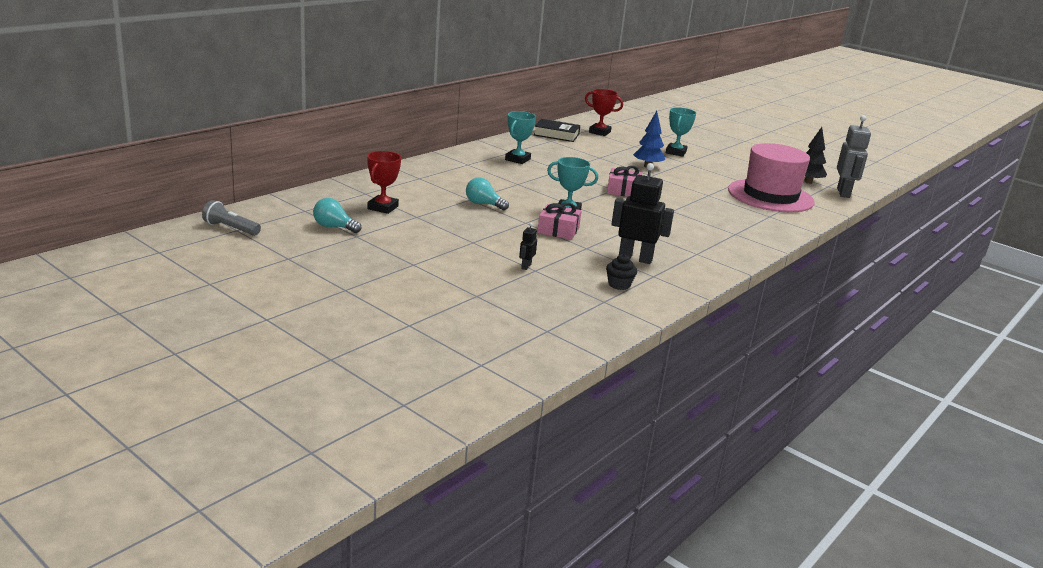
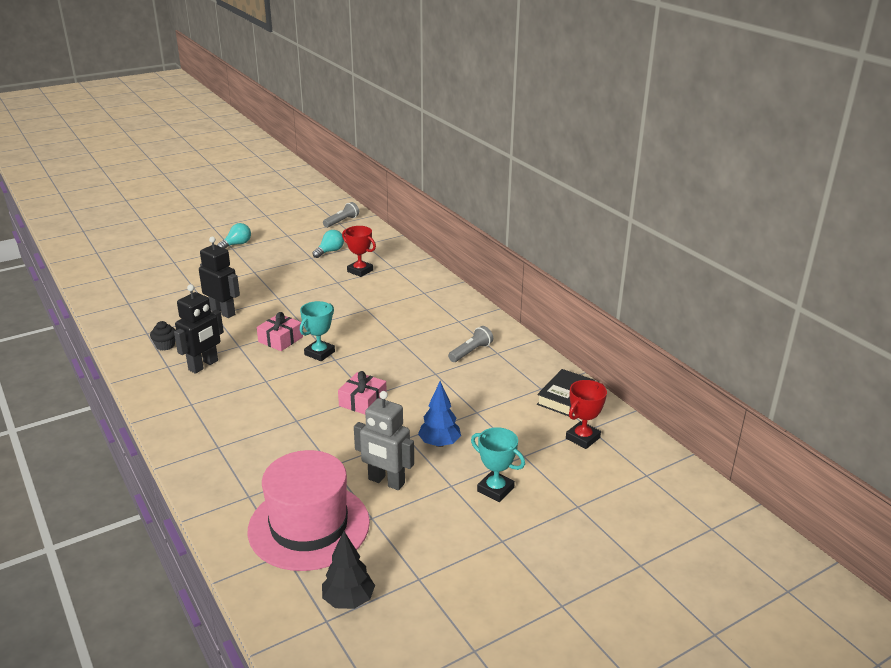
camera: 110 degrees right, 5 degrees up
(483, 204) = (352, 313): turquoise light bulb -> turquoise light bulb (237, 244)
(517, 159) = (471, 352): turquoise trophy -> grey flashlight
(526, 266) = (223, 312): black robot -> black robot, size x2.20
(843, 193) = (292, 627): grey robot -> grey robot (386, 481)

